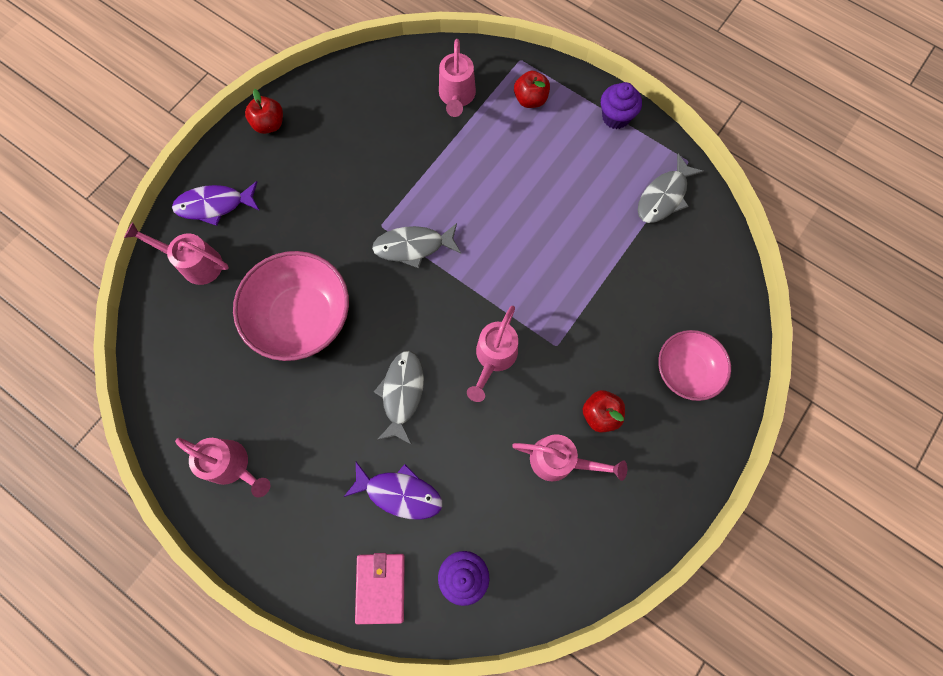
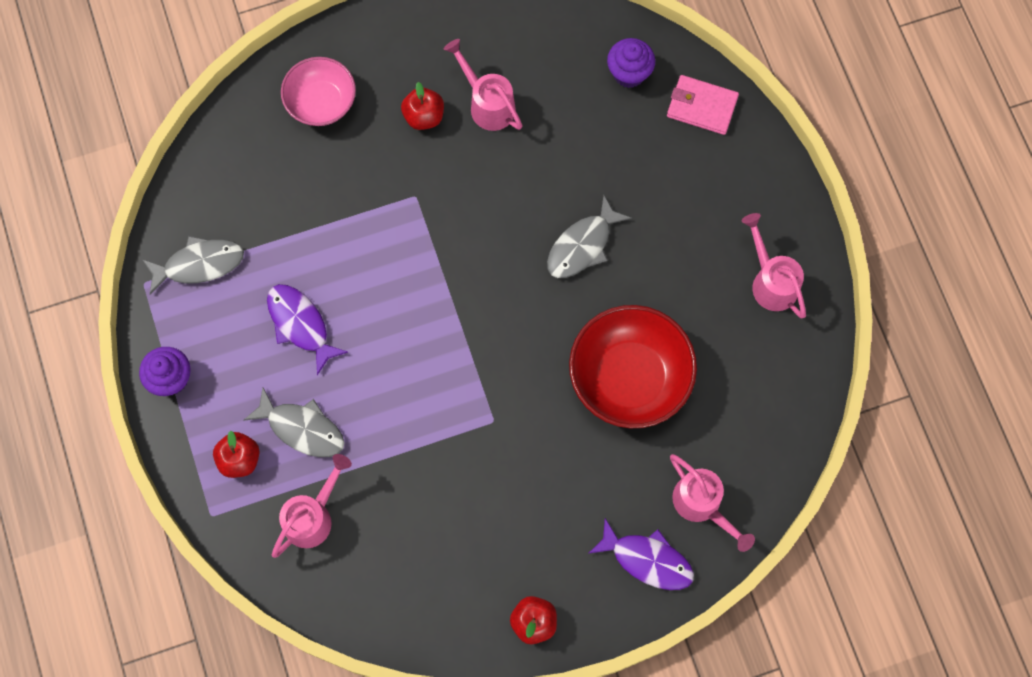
camera: 145 degrees left, 0 degrees up
(302, 317) = (629, 377): pink bowl -> red bowl
(380, 587) = (702, 107): pink wallet -> pink wallet turned 75 degrees clockwise
(399, 493) = (640, 166): purple fish -> purple fish (300, 324)
(413, 246) = (477, 377): grey fish -> grey fish (302, 428)
(494, 357) = (478, 223): pink watering can -> none

